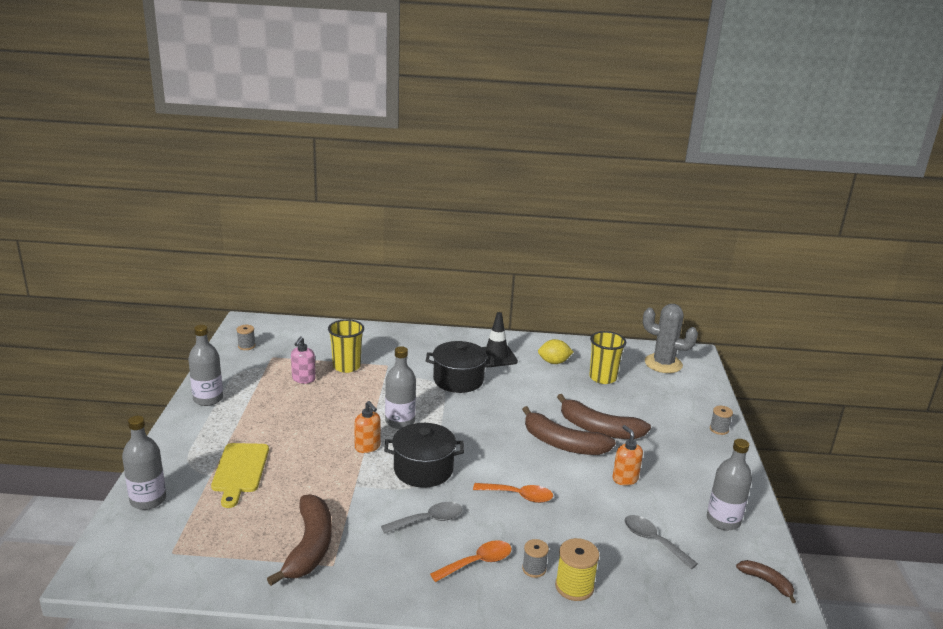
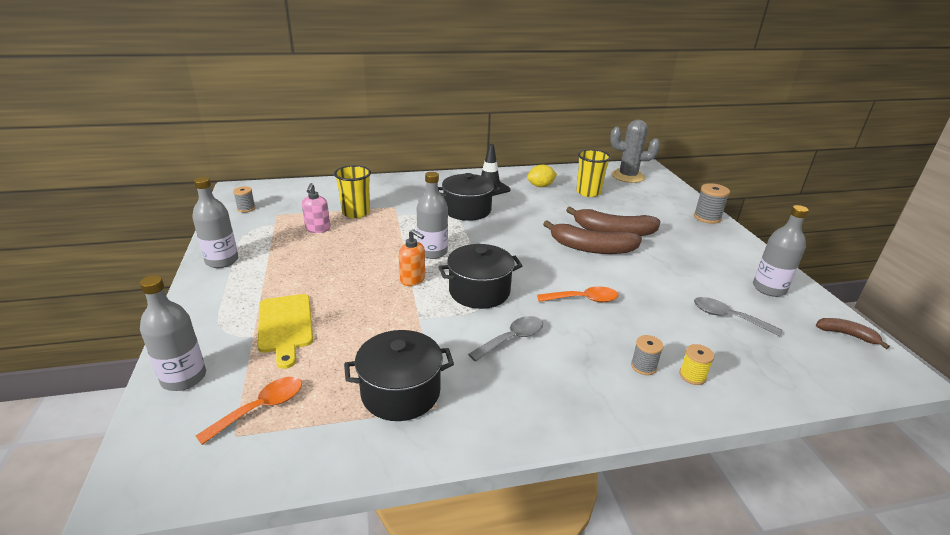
camera: 15 degrees left, 5 degrees up
(309, 547) = (401, 392): brown banana -> black pot
(477, 562) = (586, 371): orange spoon -> orange spoon (261, 408)
(574, 587) = (692, 376): yellow spool -> yellow spool, size x0.63
(625, 479) = (664, 268): orange soap dispenser -> none
(719, 429) = (707, 217): grey spool -> grey spool, size x1.58

